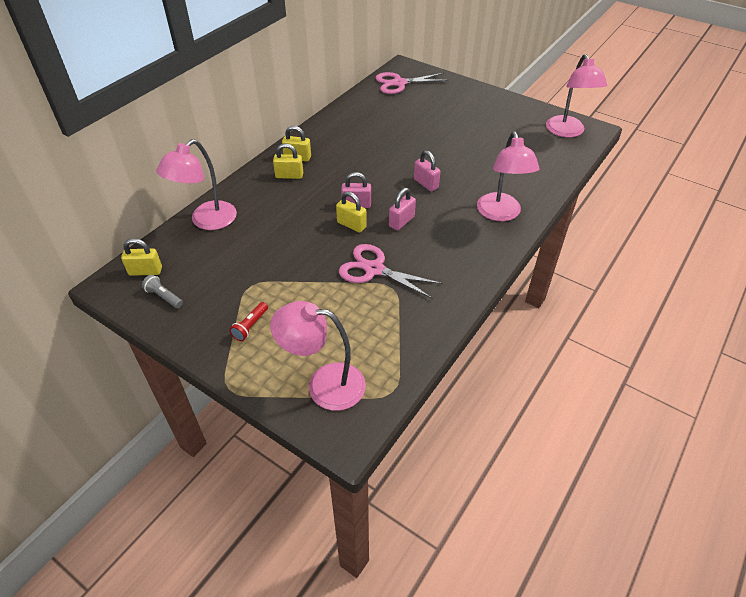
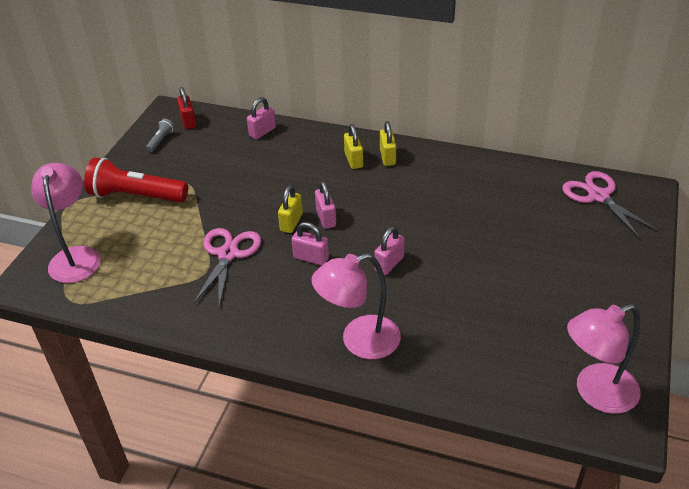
camera: 75 degrees right, 5 degrees down
(145, 271) = (188, 121): yellow padlock -> red padlock
(207, 221) = (262, 132): pink lamp -> pink padlock
(250, 326) = (136, 196): red flashlight -> red flashlight, size x2.28

